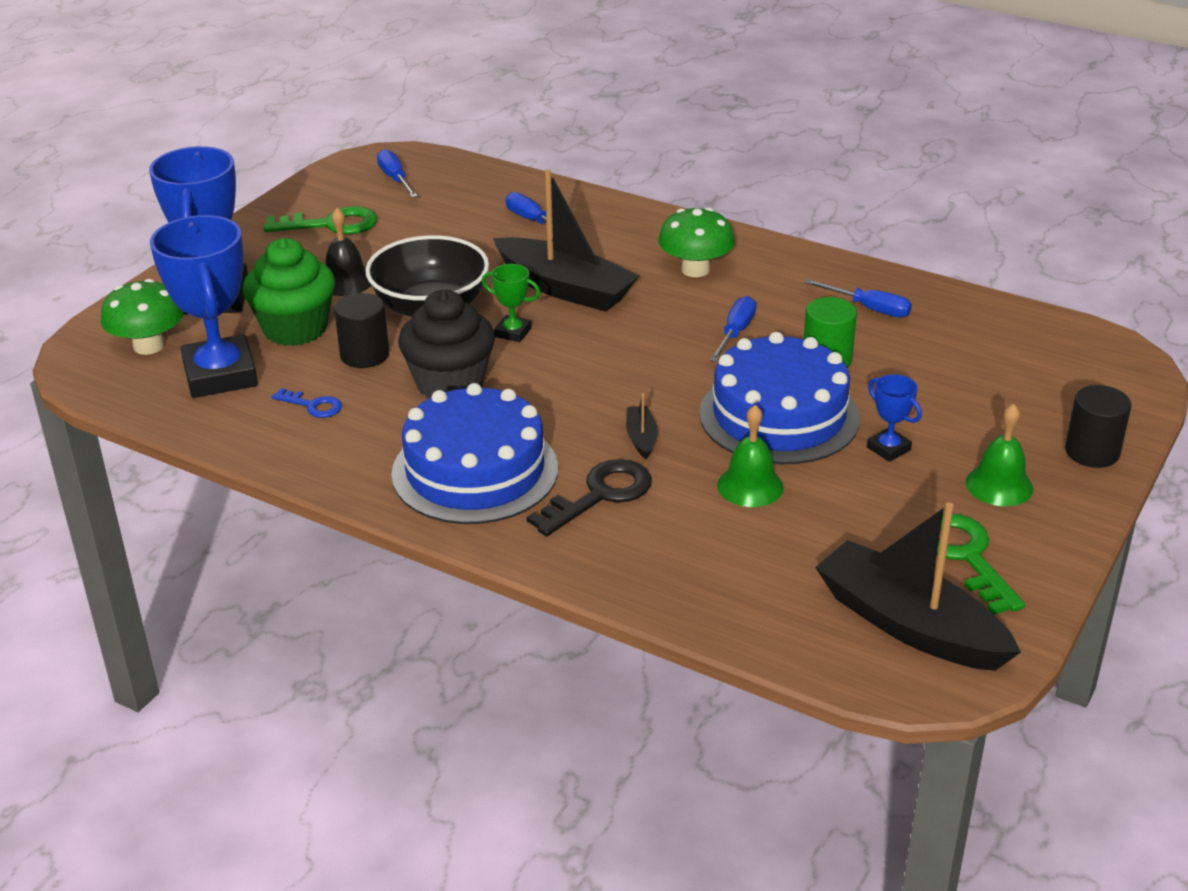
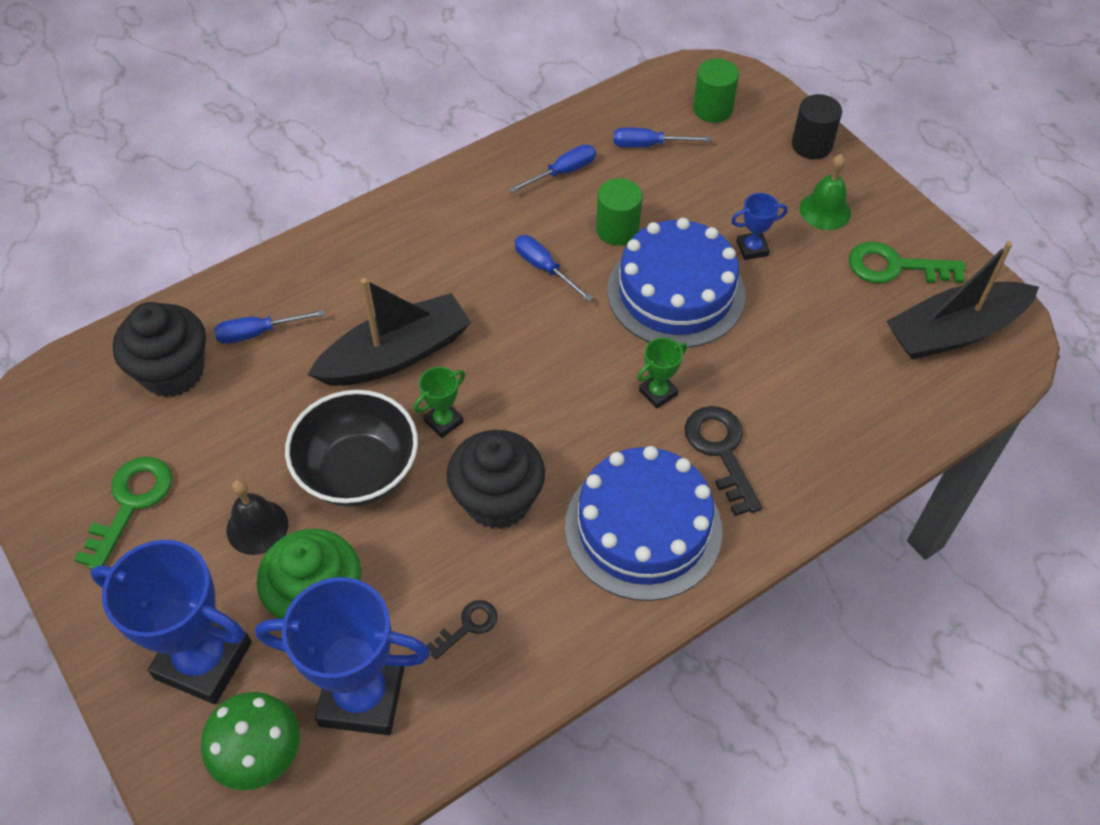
camera: 65 degrees left, 20 degrees up
(313, 405) = (468, 626): blue key -> black key
(364, 355) = (406, 554): black cylinder -> none
(395, 179) = (79, 415): blue screwdriver -> blue screwdriver (648, 145)
(464, 200) = (173, 372): none -> black cupcake
(641, 438) = (658, 392): black boat -> green trophy
(695, 270) = (429, 252): green mushroom -> none
(750, 486) = (757, 350): green bell -> none
(1066, 372) = (712, 109): none -> green cylinder

